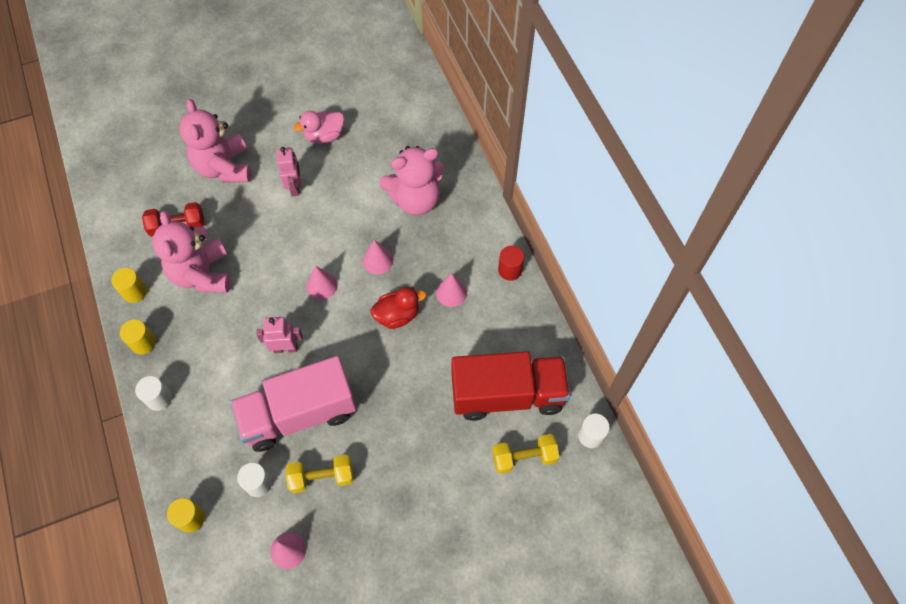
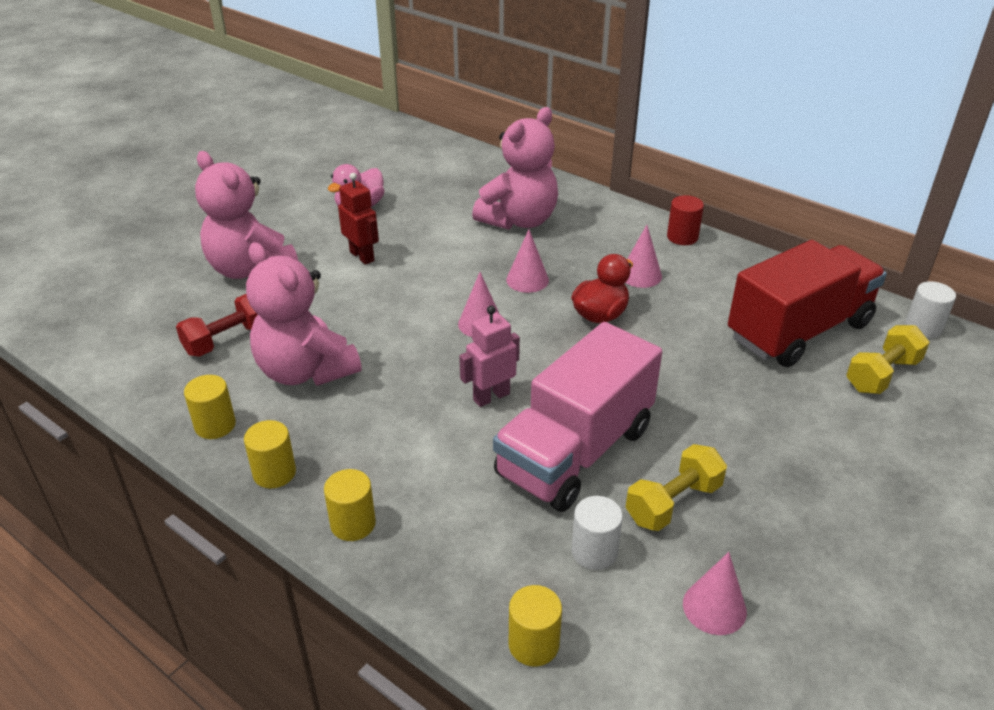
camera: 30 degrees left, 25 degrees down
(159, 398) = (353, 524): white cylinder -> yellow cylinder
(295, 187) = (362, 256): pink robot -> red robot

